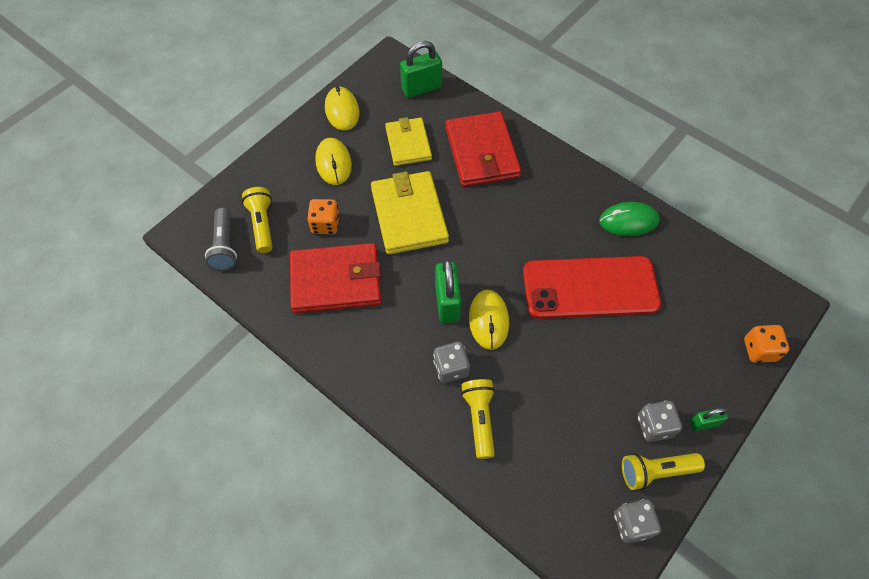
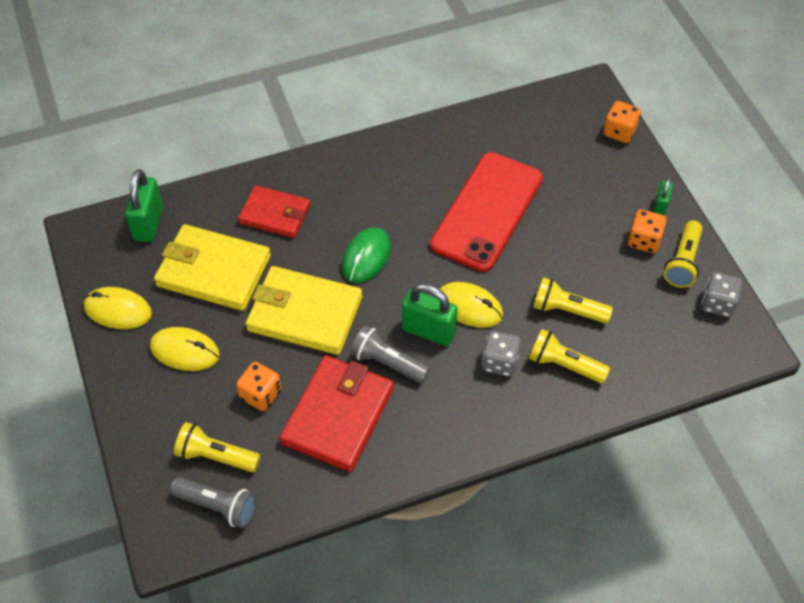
camera: 60 degrees left, 5 degrees down
(401, 289) = (387, 363): none -> grey flashlight
(408, 143) = (213, 271): yellow wallet -> yellow wallet, size x1.54
(482, 152) = (275, 214): red wallet -> red wallet, size x0.65
(536, 396) = (567, 310): none -> yellow flashlight
(628, 221) = (438, 145): green mouse -> green mouse (366, 257)
(654, 426) = (644, 240): grey dice -> orange dice

